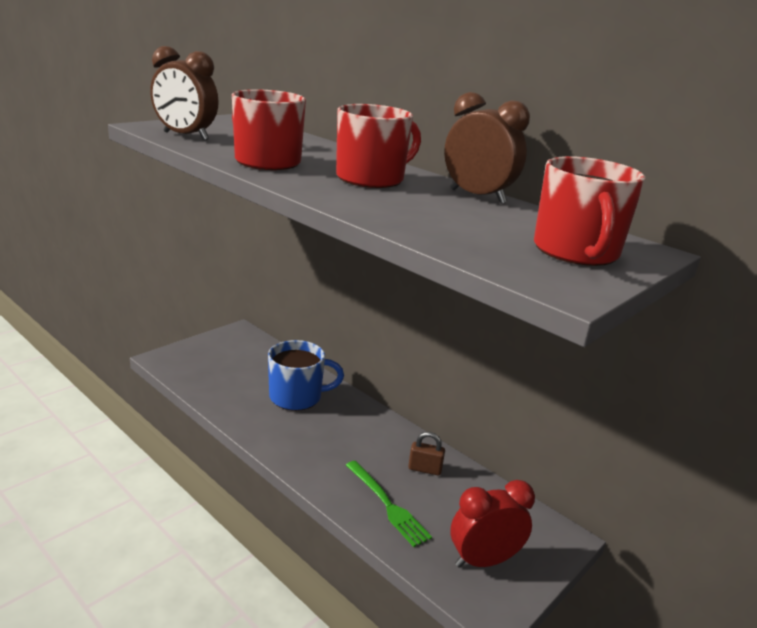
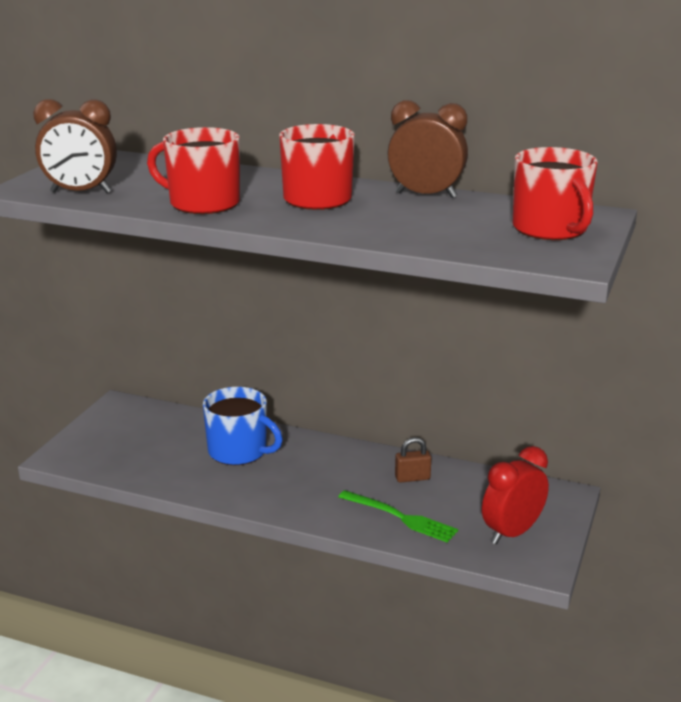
camera: 20 degrees left, 0 degrees up
(297, 397) = (239, 451): blue mug -> blue mug turned 60 degrees clockwise

